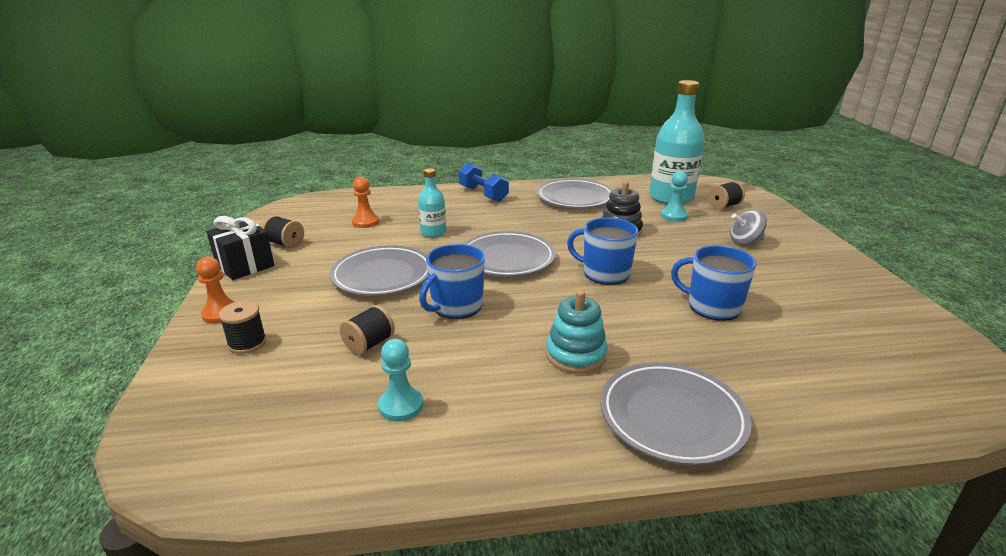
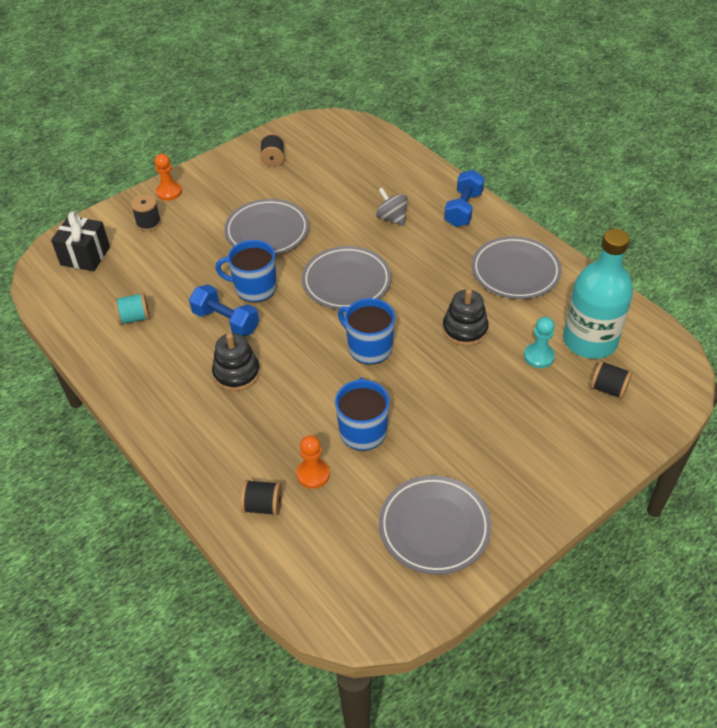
camera: 60 degrees right, 20 degrees up
(245, 266) = (229, 162): black gift -> black gift (85, 256)
(365, 222) = (341, 175): orange pawn -> orange pawn (313, 474)
(369, 344) = (182, 272): black spool -> black spool (263, 506)
(401, 405) = (134, 318): turquoise pawn -> turquoise spool
(433, 233) = (356, 220): turquoise bottle -> none
(486, 338) = (226, 321): none -> blue dumbbell
(575, 355) = (236, 373): turquoise stacking toy -> black stacking toy
(604, 273) = (369, 348): blue mug -> blue mug turned 45 degrees counterclockwise
(672, 417) = (198, 443): grey plate -> grey plate (434, 527)
(745, 241) = (521, 426): grey spinning top -> grey spinning top (392, 218)

